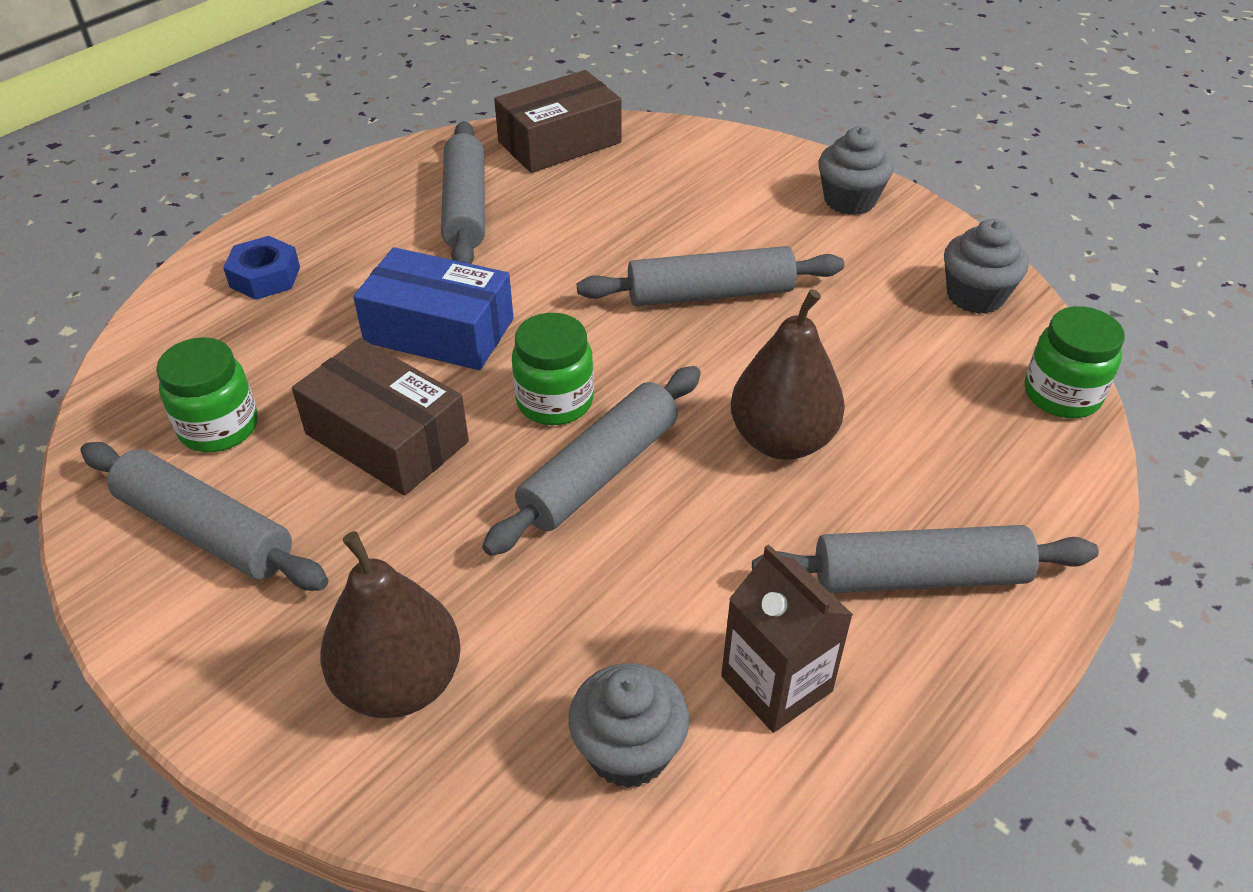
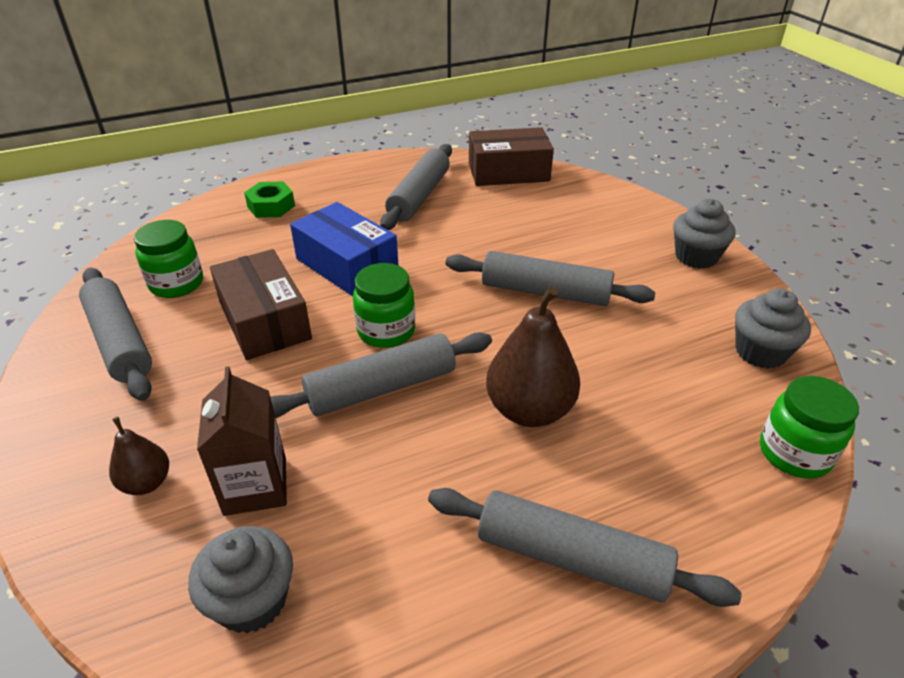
camera: 25 degrees right, 5 degrees down
(265, 277) = (271, 206): blue nut -> green nut
(399, 682) = (147, 483): brown pear -> brown pear, size x0.54
(776, 683) = (396, 597): brown carton -> brown carton (255, 486)

